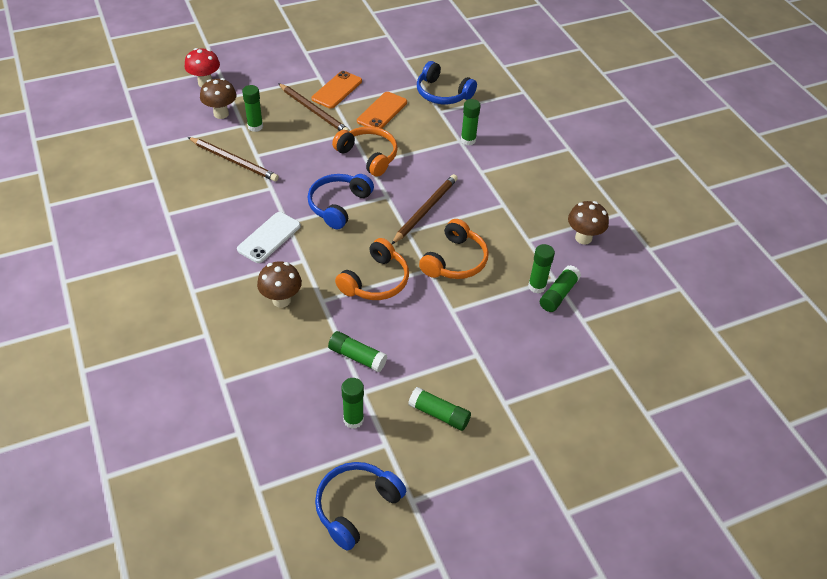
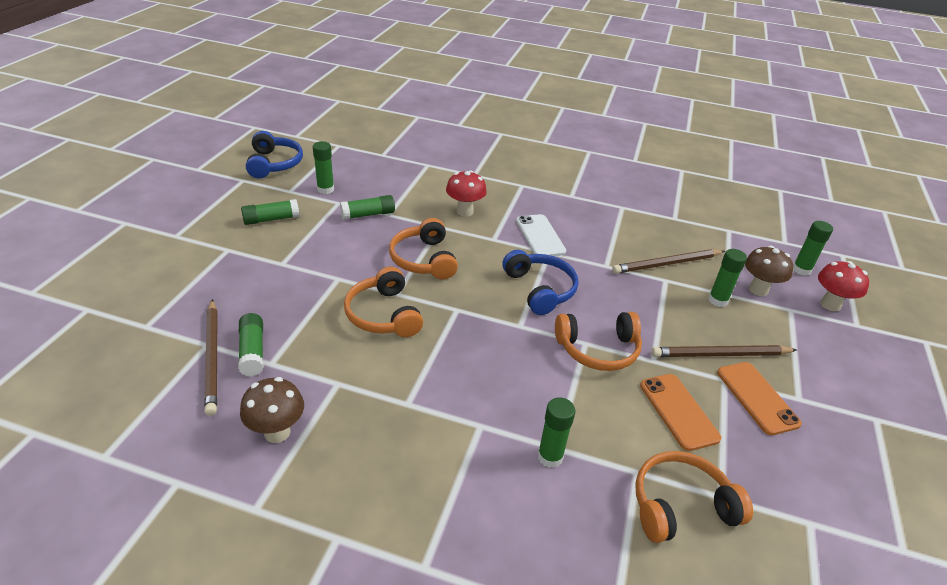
camera: 130 degrees right, 10 degrees down
(281, 300) = (464, 211): brown mushroom -> red mushroom
(425, 210) = (470, 338): brown pencil -> brown pencil (213, 357)
(442, 93) = (681, 506): blue headphones -> orange headphones
(537, 286) = (282, 344): green glue stick -> green glue stick (801, 270)

